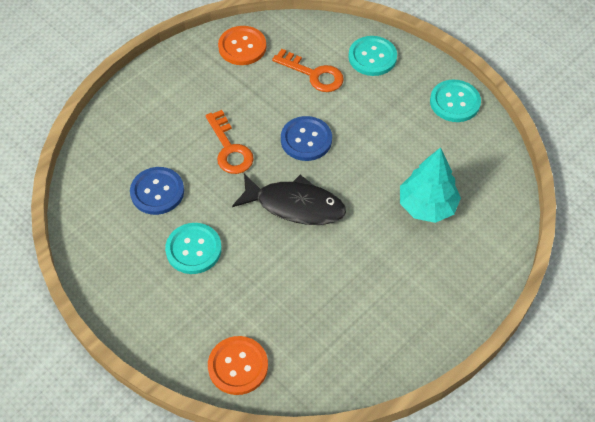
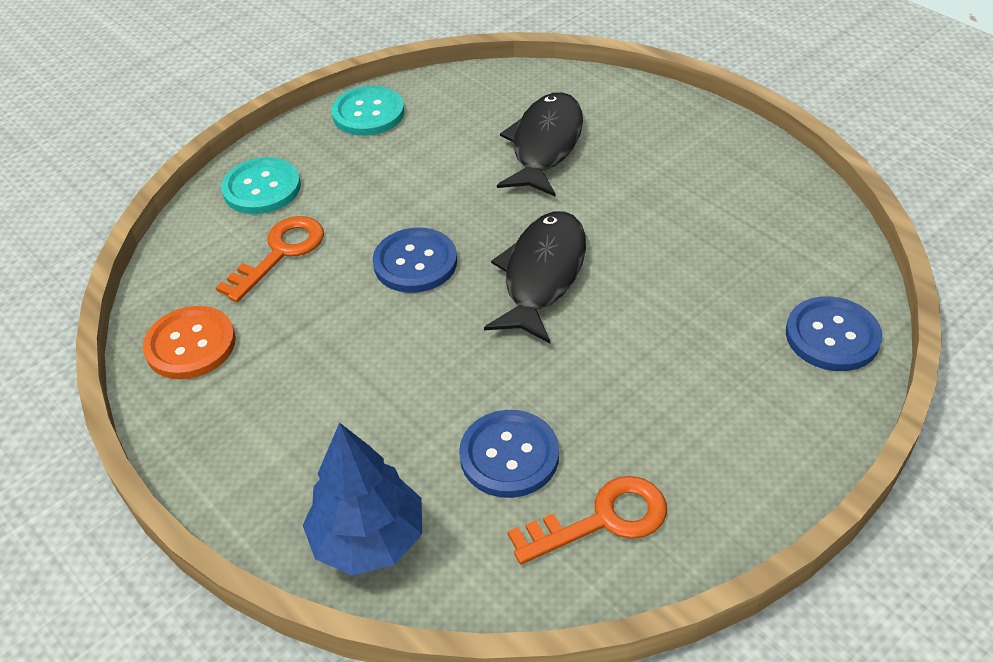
camera: 85 degrees left, 10 degrees down
(112, 136) = (368, 539): none -> blue tree
(193, 249) = (629, 397): turquoise button -> none
(229, 149) = (422, 356): orange key -> orange key (602, 520)
(238, 366) = (832, 336): orange button -> blue button
(427, 206) = (545, 145): turquoise tree -> black fish

